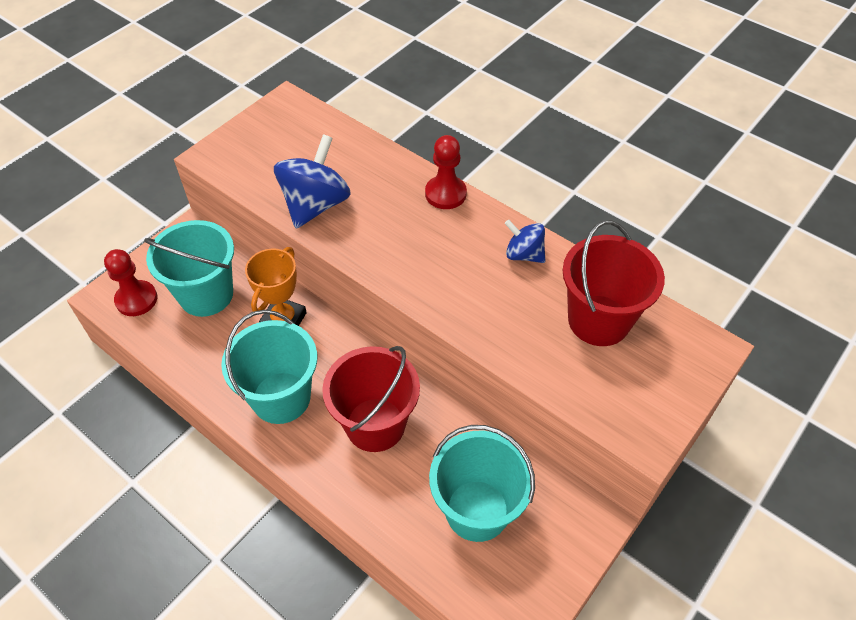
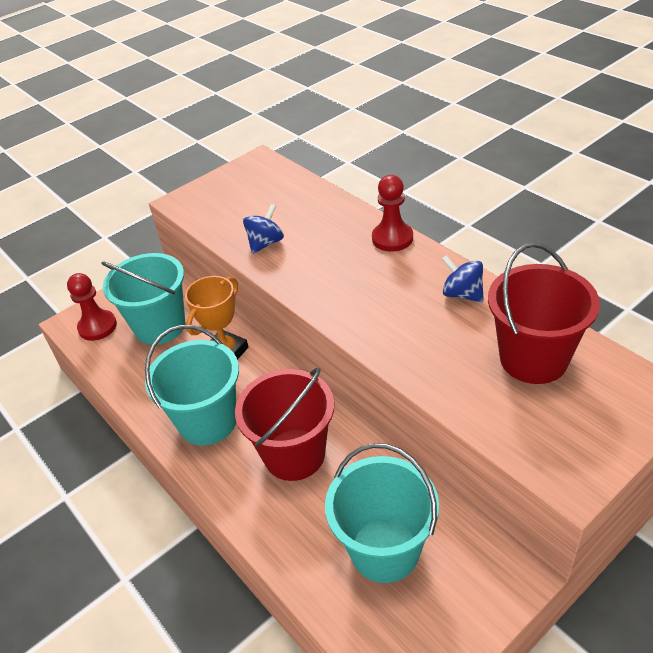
camera: 15 degrees right, 10 degrees down
(315, 204) = (265, 243): blue spinning top -> blue spinning top, size x0.58

